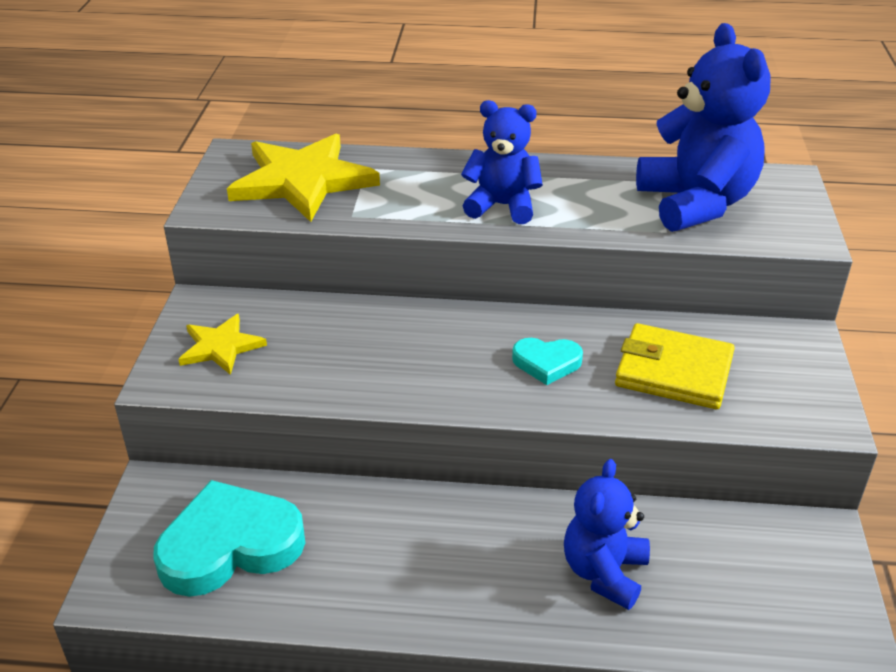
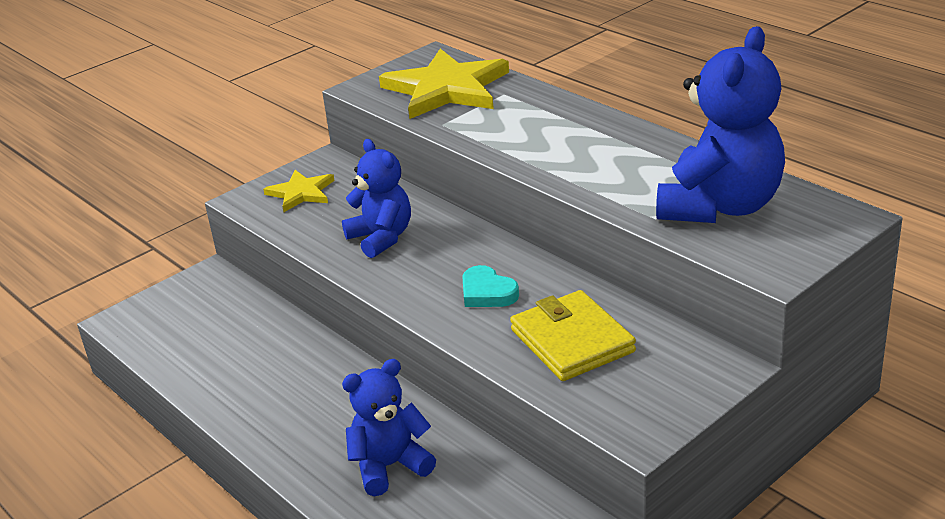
camera: 45 degrees right, 5 degrees down
(230, 545) = (203, 328): turquoise heart -> none
(502, 206) = (557, 154): blue teddy bear -> blue teddy bear (381, 238)

